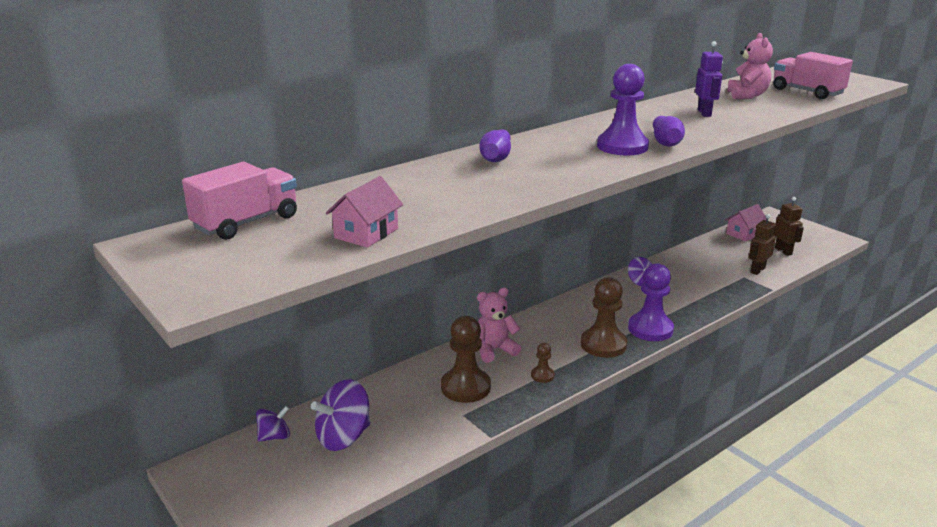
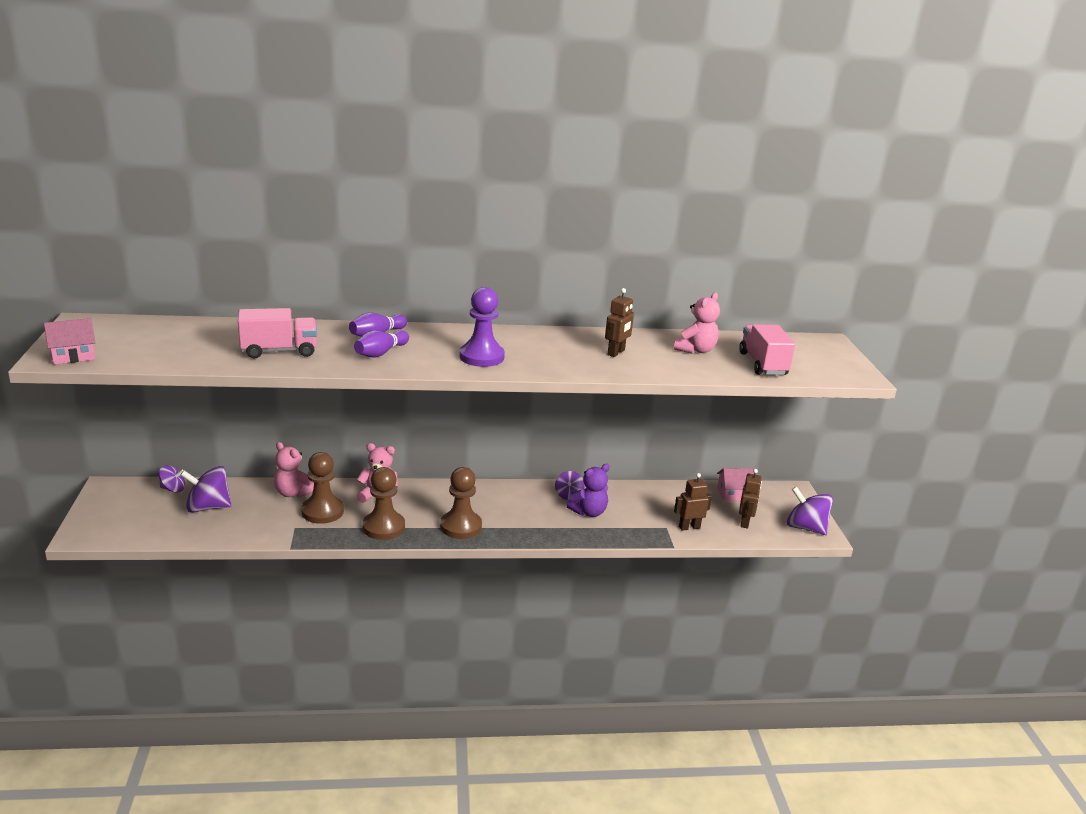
camera: 30 degrees right, 0 degrees up
(246, 222) = (149, 327): pink truck -> pink truck (279, 351)
(366, 233) = (194, 356): pink house -> pink house (73, 356)
(410, 383) = (293, 493): none -> pink teddy bear
(542, 375) = (383, 527): brown pawn -> brown pawn, size x2.08
(650, 329) = (515, 531): purple pawn -> none
(665, 142) = (523, 364): purple bowling pin -> purple bowling pin (380, 353)
(675, 289) = (588, 512): none -> purple teddy bear
(704, 113) = (616, 353): purple robot -> brown robot
(822, 239) = (805, 527): none -> purple spinning top

